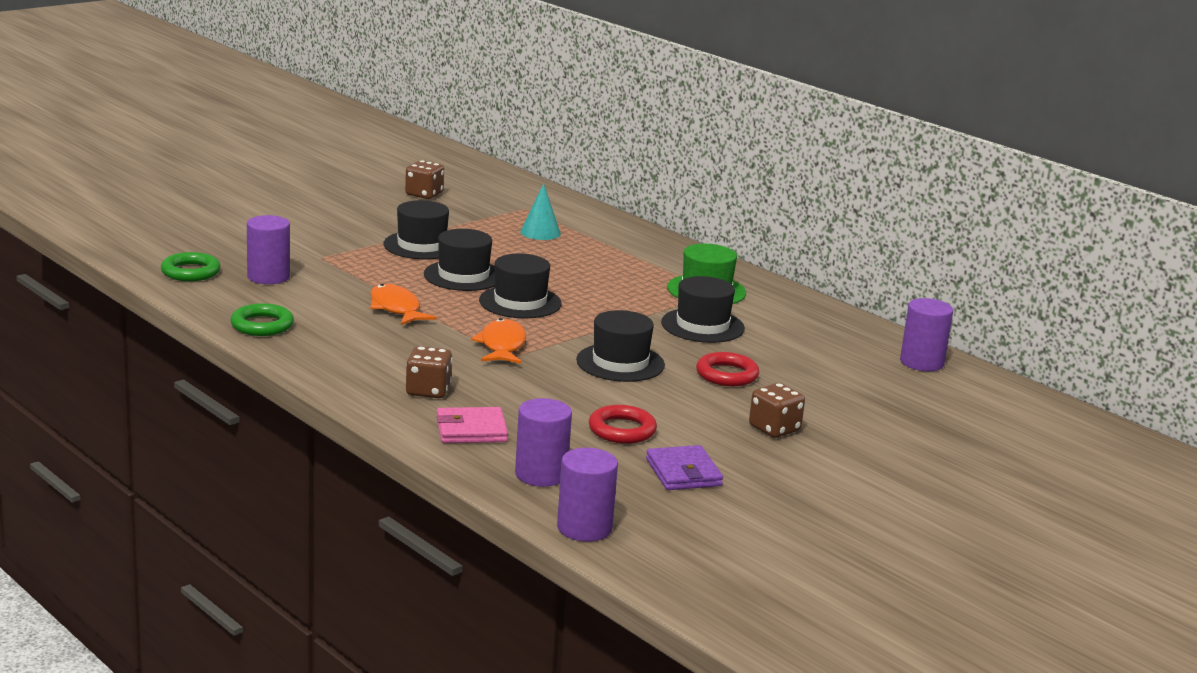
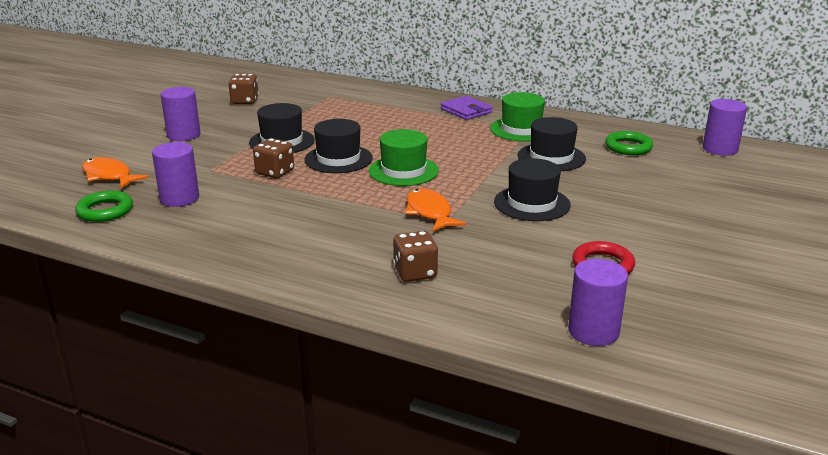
camera: 20 degrees left, 5 degrees up
(262, 325) = (213, 247): green ring -> green ring (628, 147)
(396, 308) = (313, 201): orange fish -> orange fish (109, 176)
(471, 430) = (490, 302): pink wallet -> none
(520, 302) = (403, 171): black hat -> green hat
(540, 232) = (359, 112): turquoise cone -> none
(584, 528) = (691, 379): purple cylinder -> purple cylinder (183, 135)
(683, 472) = (693, 292): purple wallet -> purple wallet (466, 111)
(727, 375) = (615, 193): red ring -> none
(774, 429) = (702, 230): brown dice -> brown dice (275, 172)

